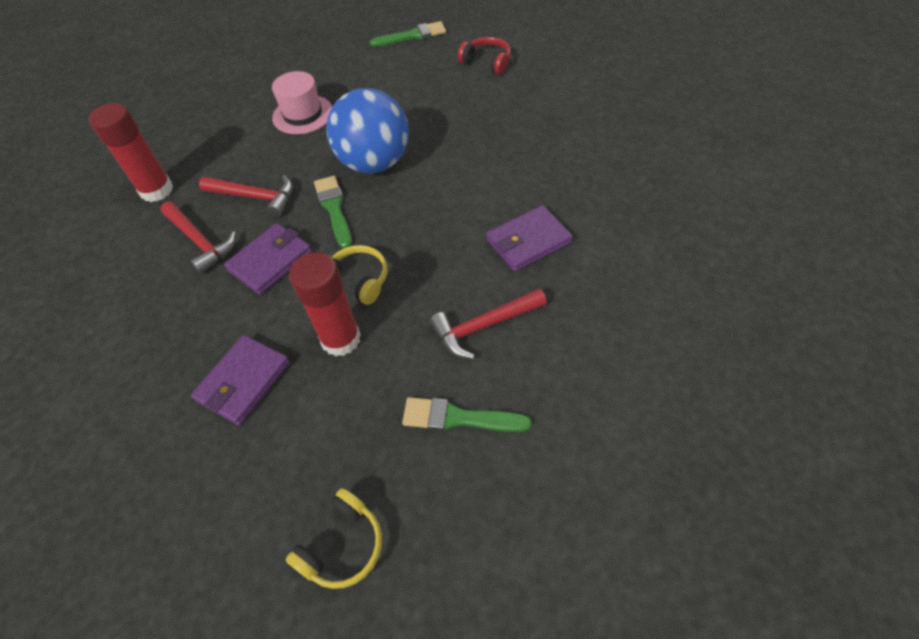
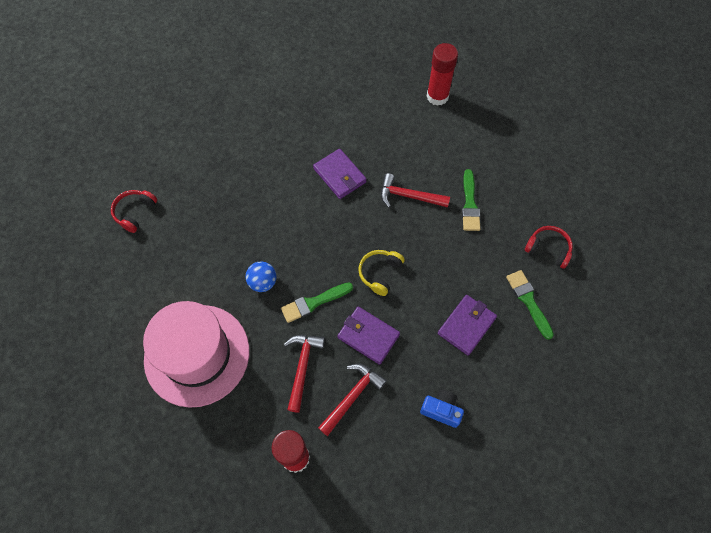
camera: 100 degrees left, 10 degrees up
(139, 334) = (441, 410): none -> blue camera
(244, 382) = (466, 325): purple wallet -> purple wallet turned 75 degrees counterclockwise
(303, 114) = (197, 355): pink hat -> pink hat, size x1.89
(341, 339) = (428, 274): red glue stick -> red glue stick (437, 96)
(342, 546) = (548, 249): yellow headphones -> red headphones
(374, 163) = (263, 282): blue ball -> blue ball, size x0.49
(412, 36) = (82, 279): green brush -> green brush (528, 301)
(484, 326) = (408, 196): red hammer -> red hammer turned 135 degrees clockwise

